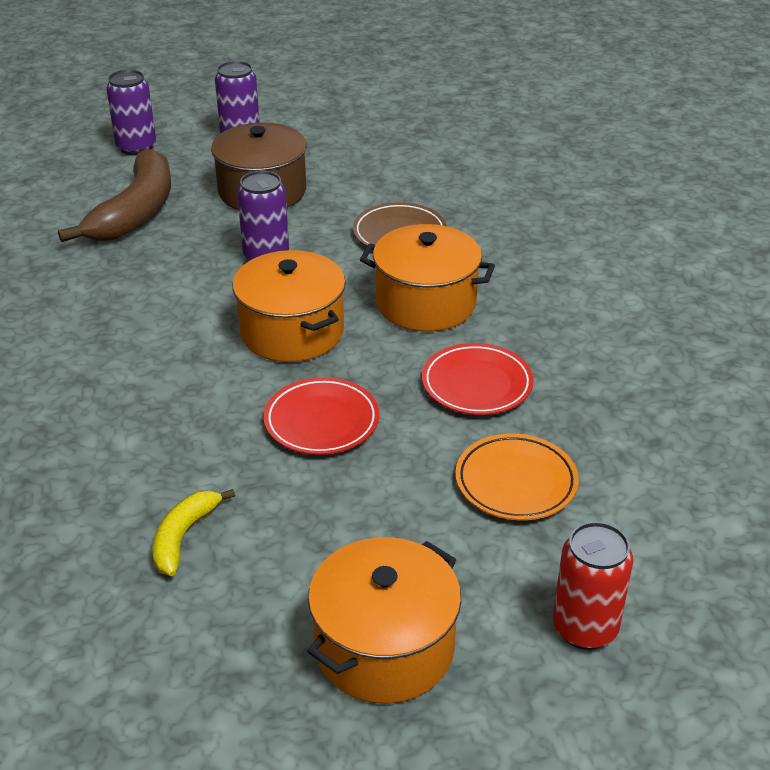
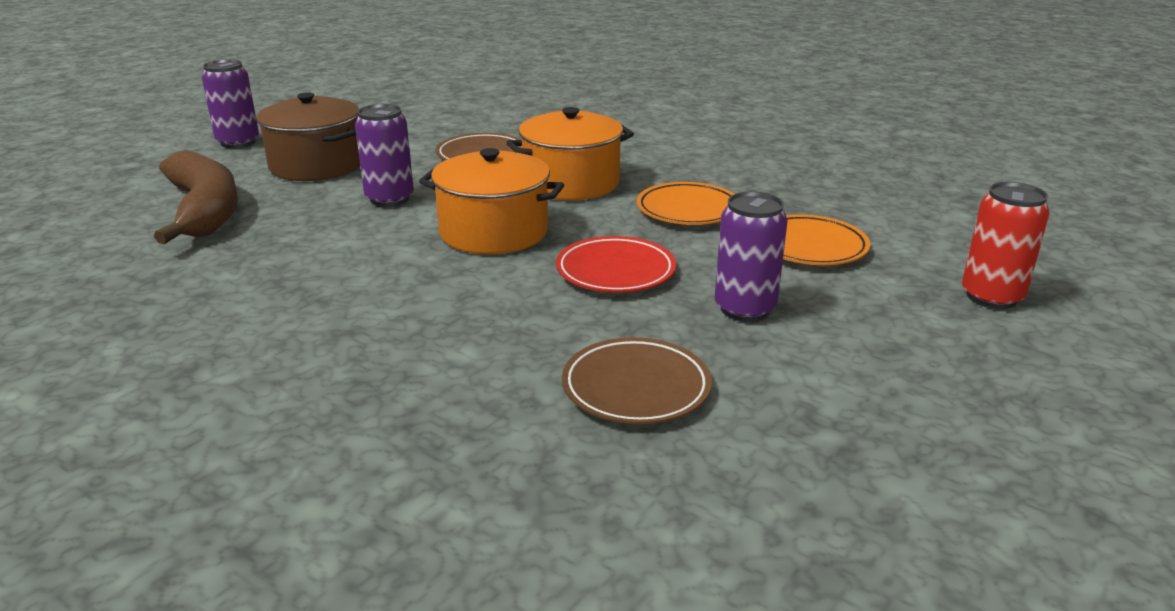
camera: 40 degrees left, 10 degrees down
(136, 147) = (133, 173): purple can -> purple can (745, 309)
(184, 537) = (636, 388): yellow banana -> brown plate
(384, 647) = (907, 372): orange pot -> none
(477, 384) = (688, 210): red plate -> orange plate

